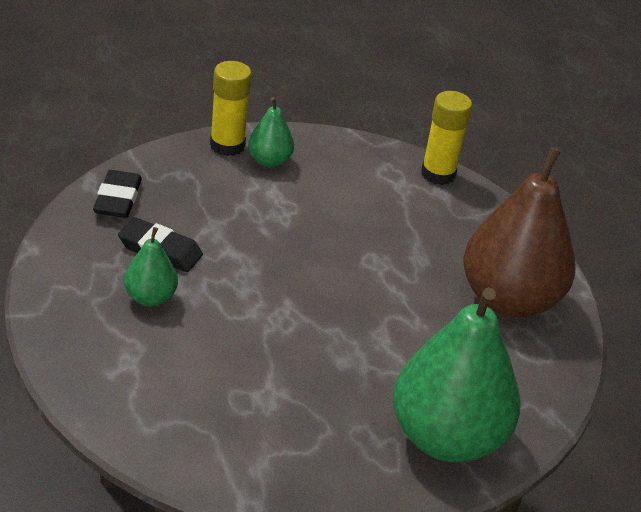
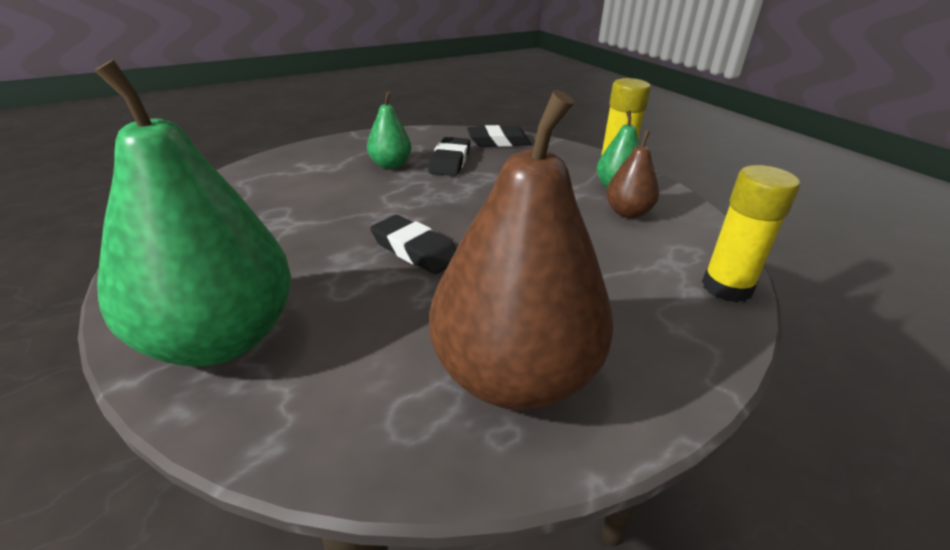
camera: 80 degrees right, 5 degrees down
(319, 174) = (627, 213): none -> brown pear
(346, 313) = (415, 250): none -> black eraser

